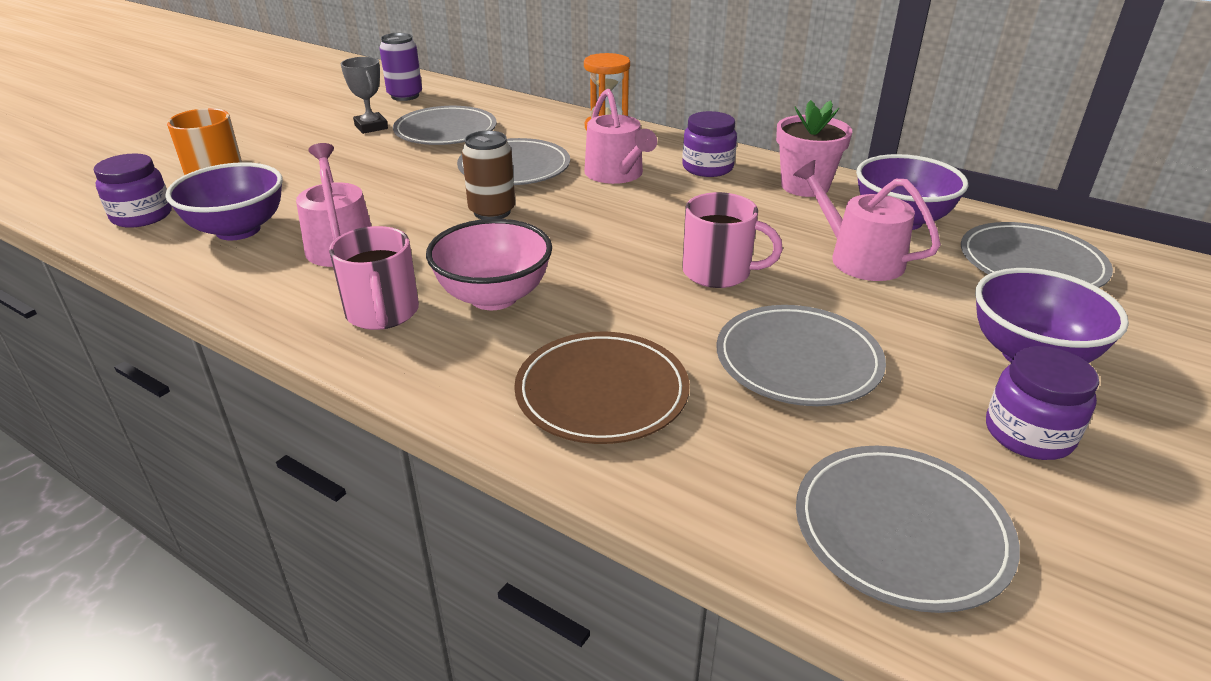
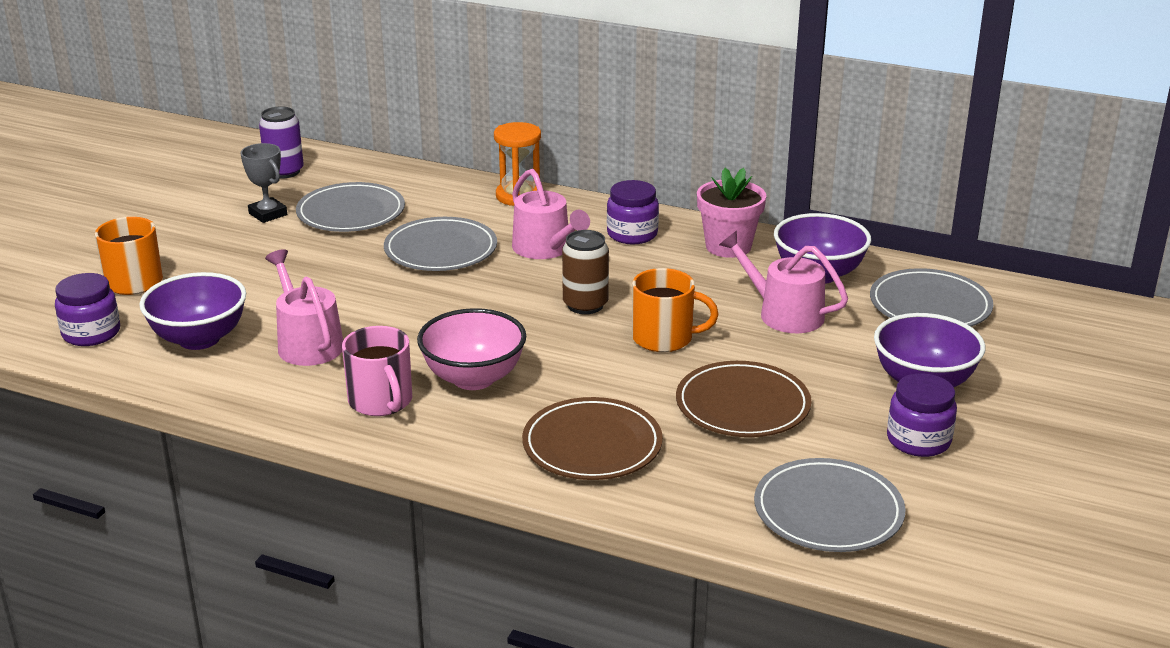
camera: 10 degrees left, 5 degrees down
(492, 211) = (438, 298): brown can -> brown can (585, 305)
(718, 272) = (664, 338): pink mug -> orange mug
(798, 360) = (742, 405): grey plate -> brown plate

